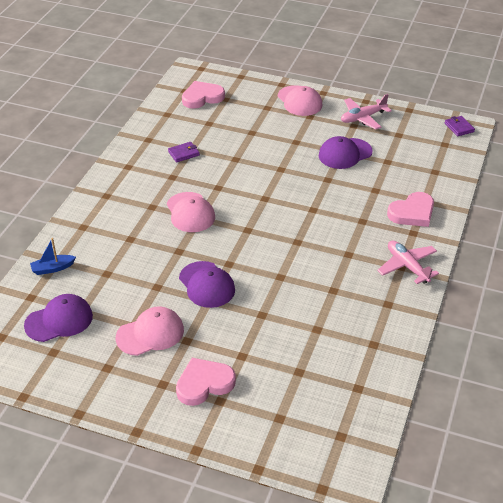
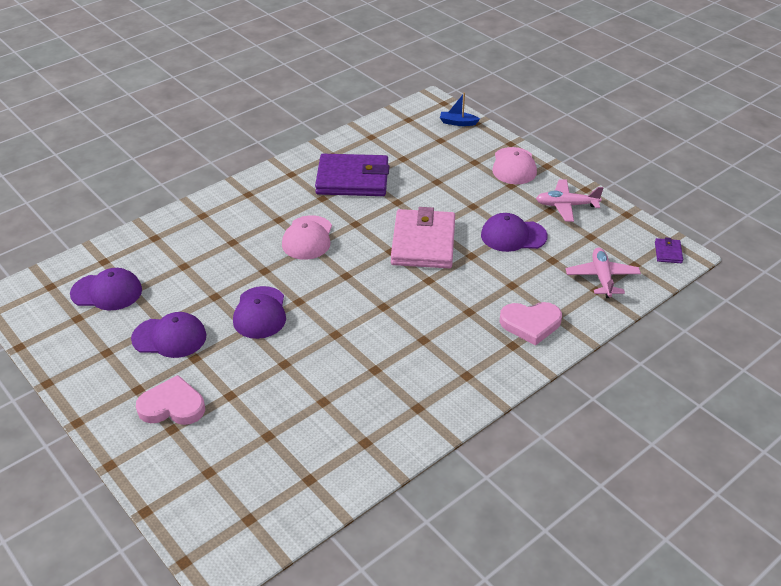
camera: 30 degrees right, 0 degrees up
(53, 268) = (144, 243): blue boat -> blue boat (458, 123)
(150, 334) = (169, 337): pink cap -> purple cap
(183, 153) = (352, 179): purple wallet -> purple wallet, size x2.44
(202, 97) = (419, 131): pink heart -> none
(284, 183) = (423, 243): none -> pink wallet
(407, 266) = (474, 377): pink plane -> pink plane (602, 277)

